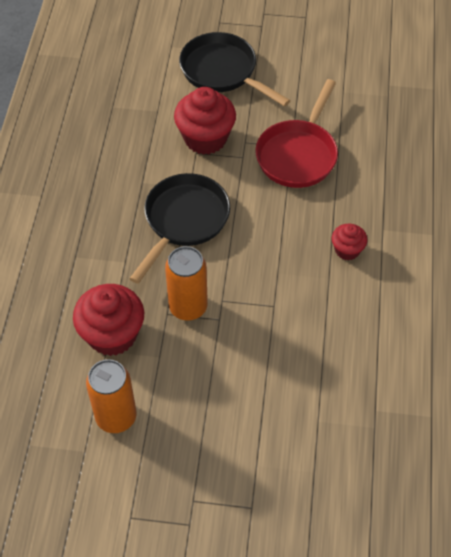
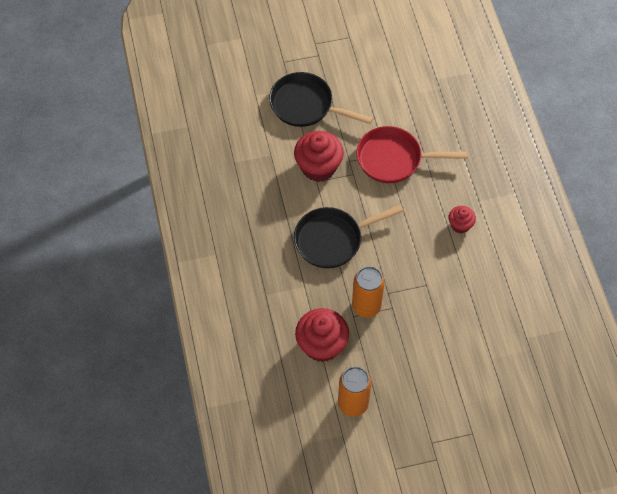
camera: 20 degrees left, 5 degrees up
(184, 220) = (332, 240): black pan -> black pan turned 120 degrees counterclockwise
(298, 155) = (393, 159): red pan -> red pan turned 90 degrees clockwise

